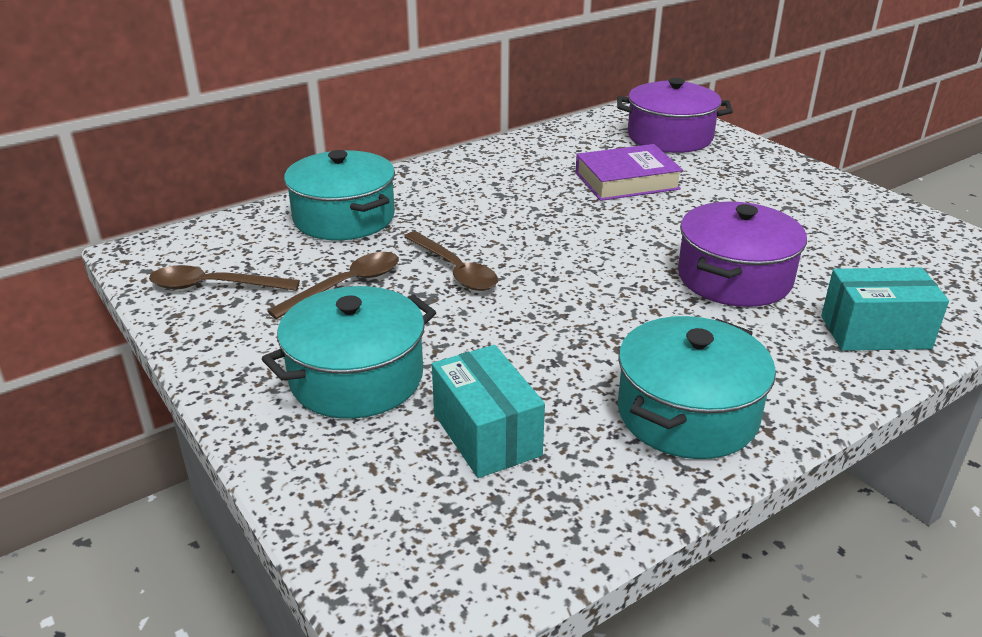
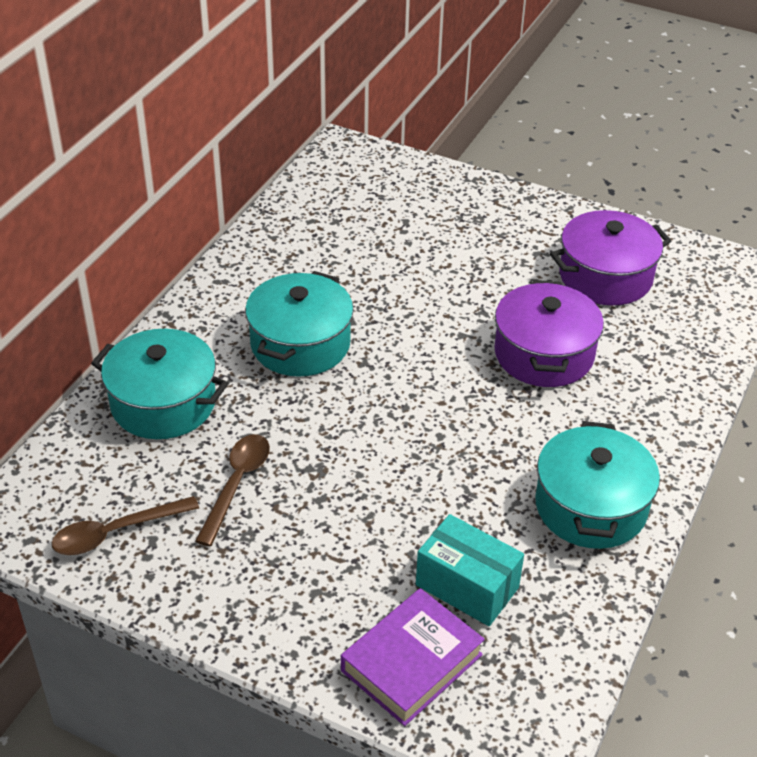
camera: 30 degrees left, 10 degrees up
(356, 378) = (328, 577): turquoise pot -> turquoise pot (300, 344)
(455, 270) = (317, 430): brown spoon -> none
(626, 181) = (386, 264): purple book -> purple book (411, 662)
(669, 137) = (385, 189): purple pot -> purple pot (605, 276)
(875, 332) = (671, 374): turquoise box -> none

